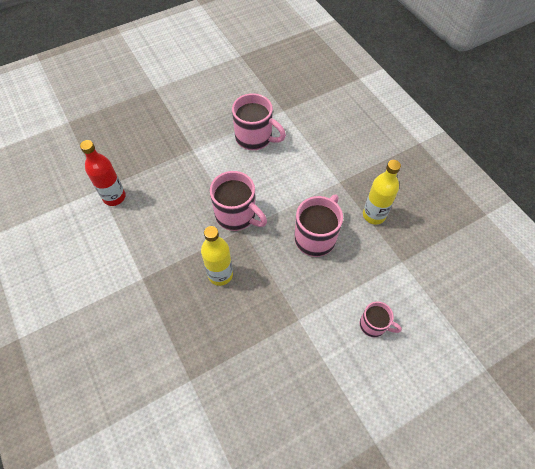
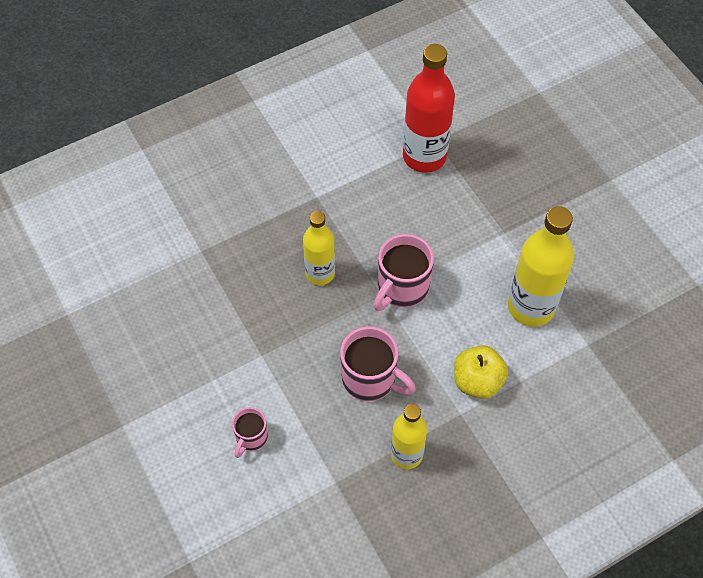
camera: 90 degrees right, 0 degrees up
(114, 197) = (424, 156): red bottle -> red bottle, size x1.58
(255, 138) = (531, 307): pink mug -> yellow bottle
(314, 171) = (477, 381): none -> yellow apple

